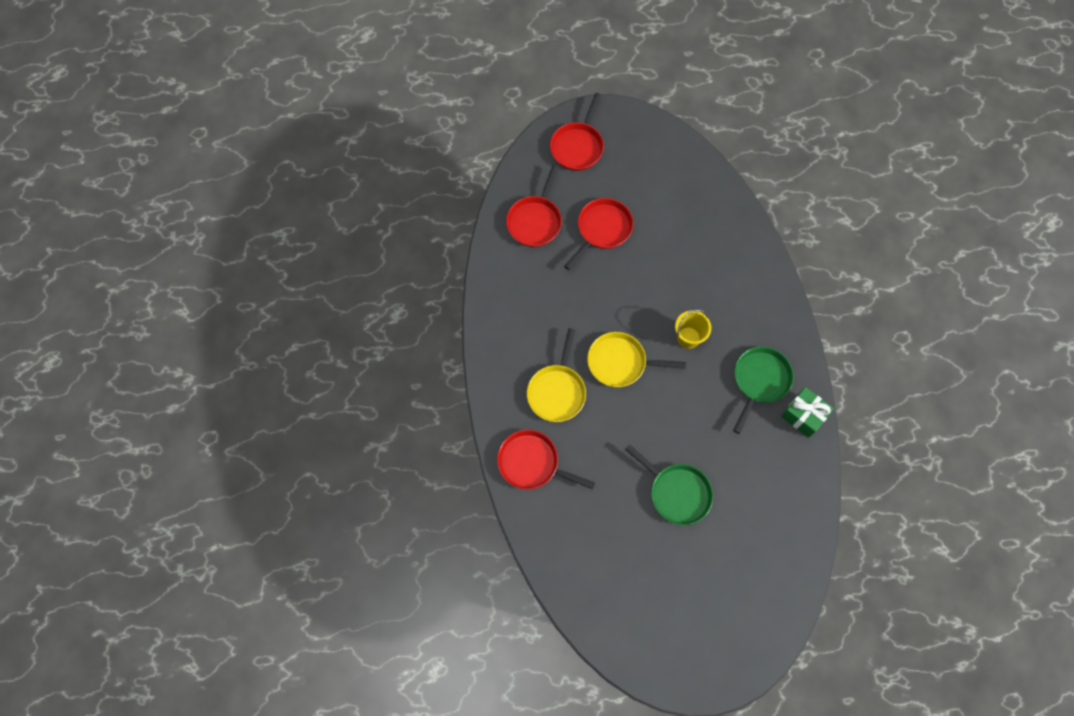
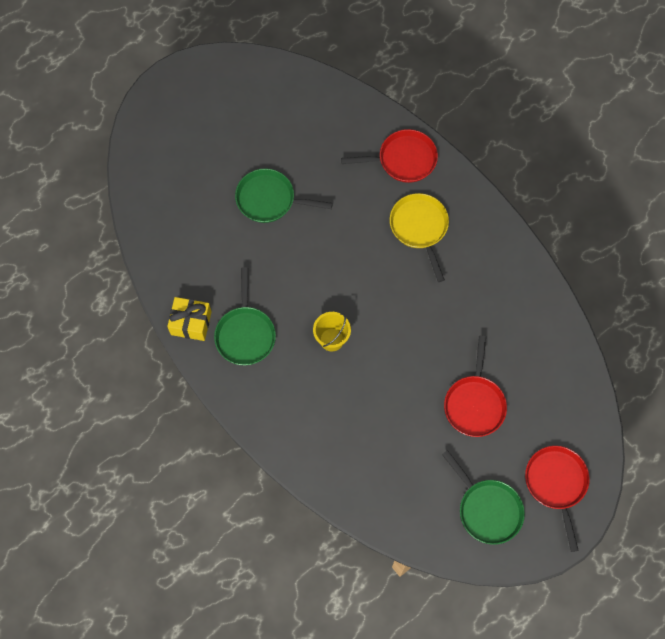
camera: 150 degrees right, 0 degrees up
(535, 220) = (544, 377): red pan -> none
(621, 362) = (379, 283): yellow pan -> none
(640, 156) = (487, 509): none -> green pan
(803, 415) = (191, 323): green gift -> yellow gift

